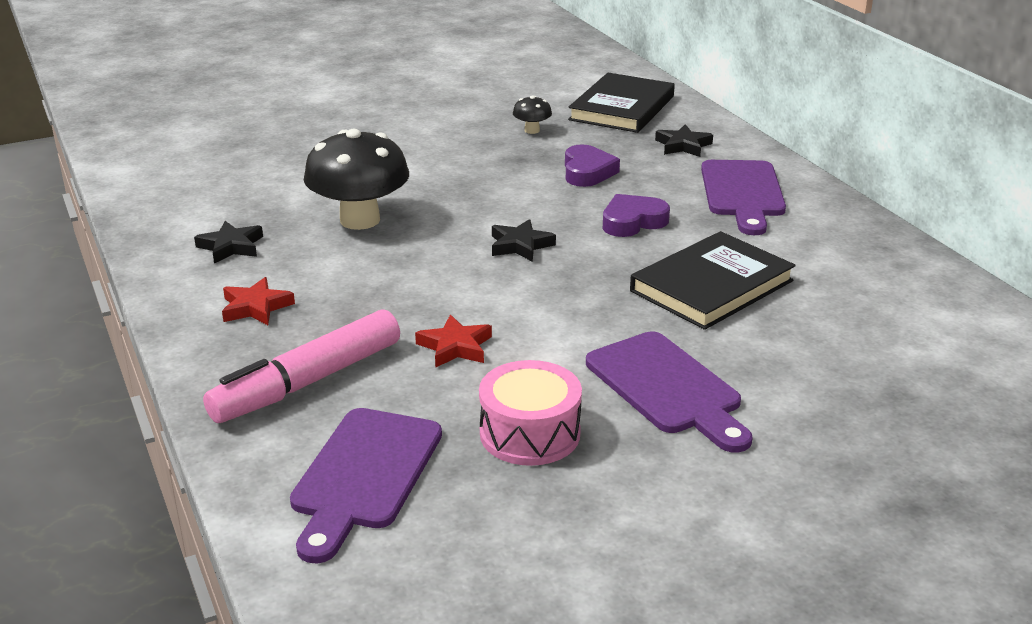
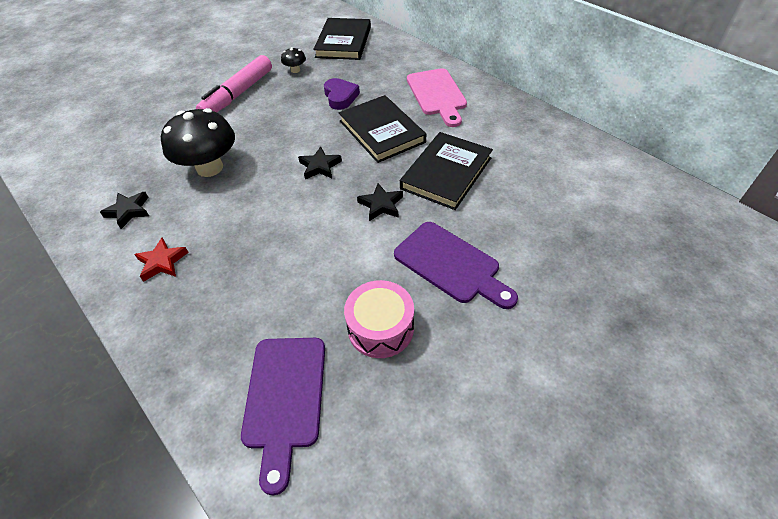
camera: 15 degrees left, 20 degrees up
(307, 382) = (219, 322): pink marker -> pink marker (238, 94)
(455, 347) = (307, 264): red star -> none
(633, 222) = (381, 131): purple heart -> black book
(683, 145) = (389, 64): black star -> black star (381, 205)
(743, 193) = (437, 95): purple cutting board -> pink cutting board

